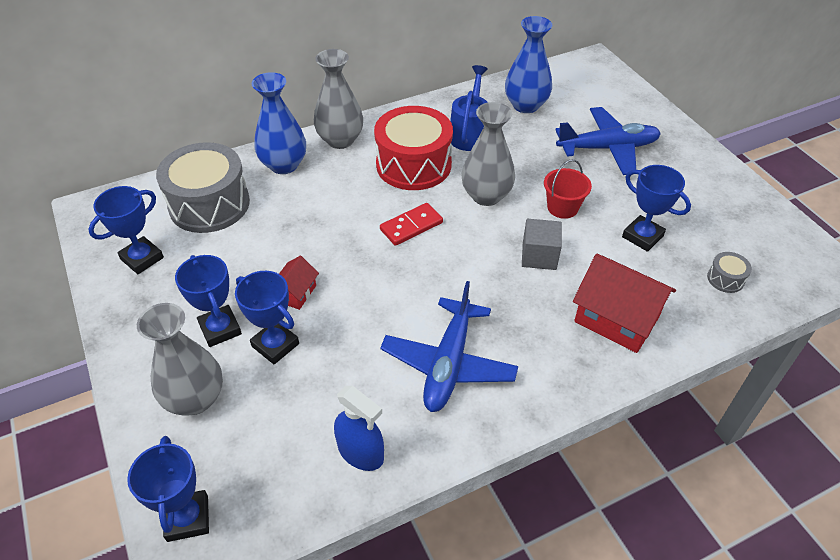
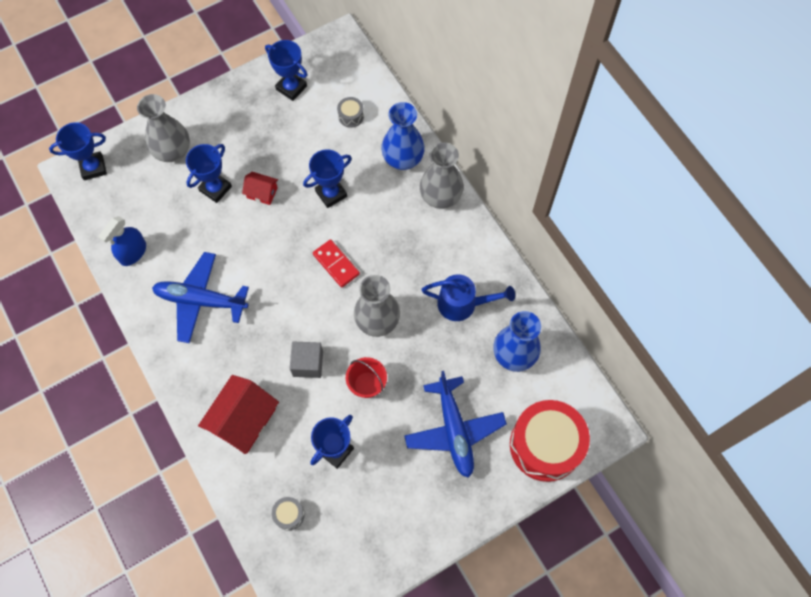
camera: 85 degrees right, 20 degrees up
(209, 204) = (351, 116): grey drum -> grey drum, size x0.41
(220, 329) = (228, 152): blue trophy -> blue trophy (331, 194)
(413, 165) = (413, 259): red drum -> red drum (545, 445)

